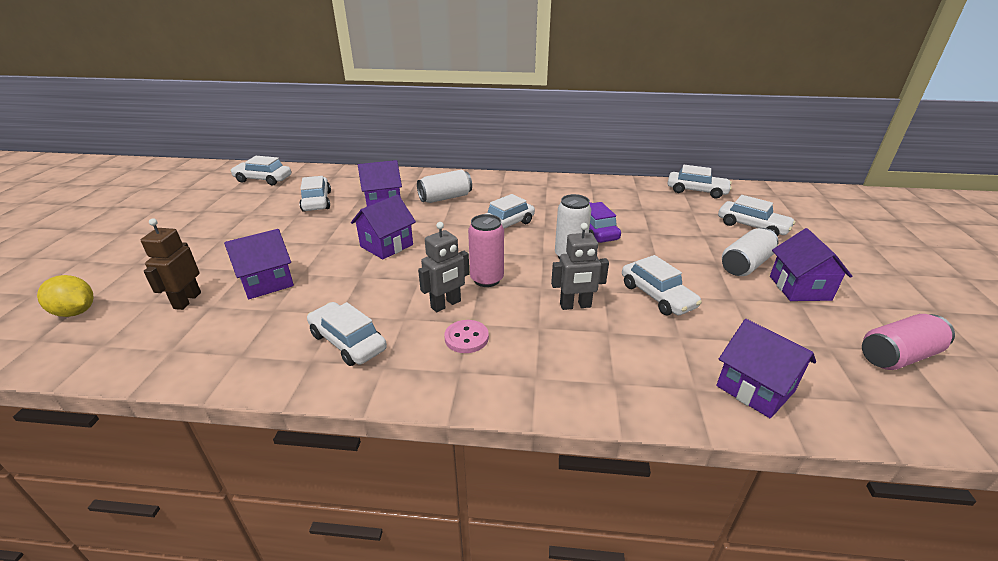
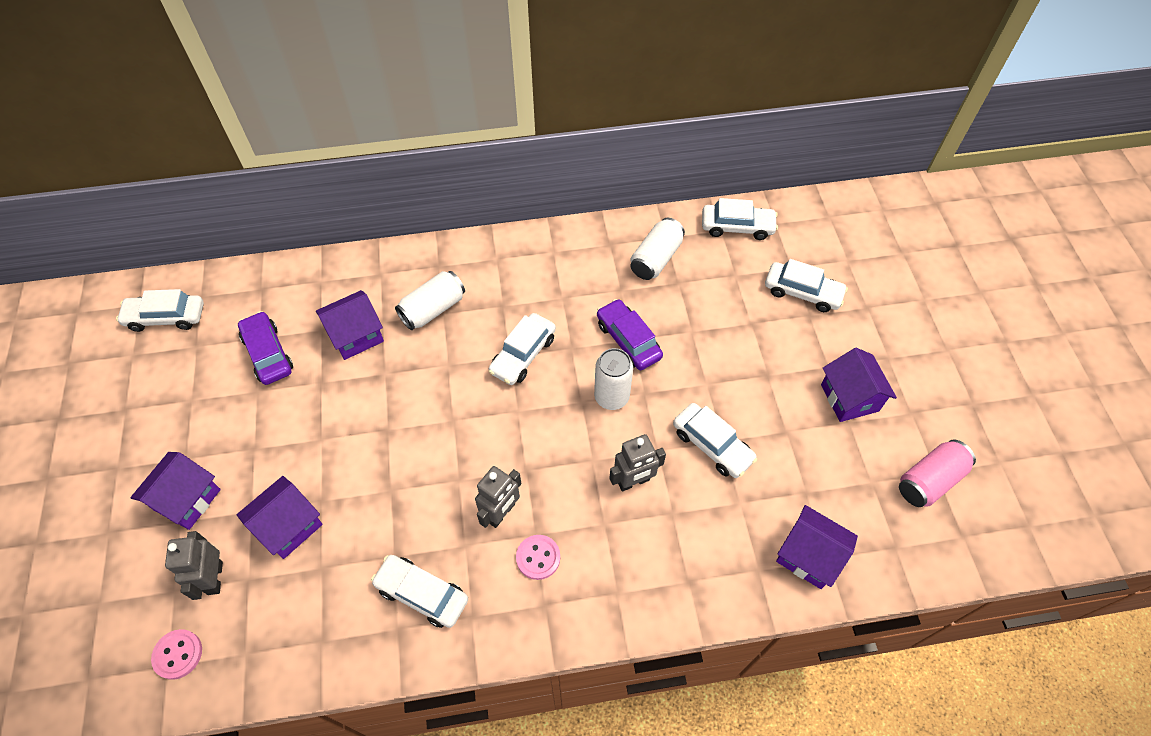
camera: 15 degrees left, 25 degrees up
(76, 312) = (98, 628): yellow lemon -> none
(118, 339) = (178, 654): none -> pink button
(187, 300) = (214, 578): brown robot -> grey robot
(317, 201) = (268, 353): white car -> purple car
(386, 245) = (397, 426): purple house -> purple house (187, 499)
(487, 279) = (532, 461): pink can -> none
(745, 265) = (797, 369): white can -> white can (656, 258)

